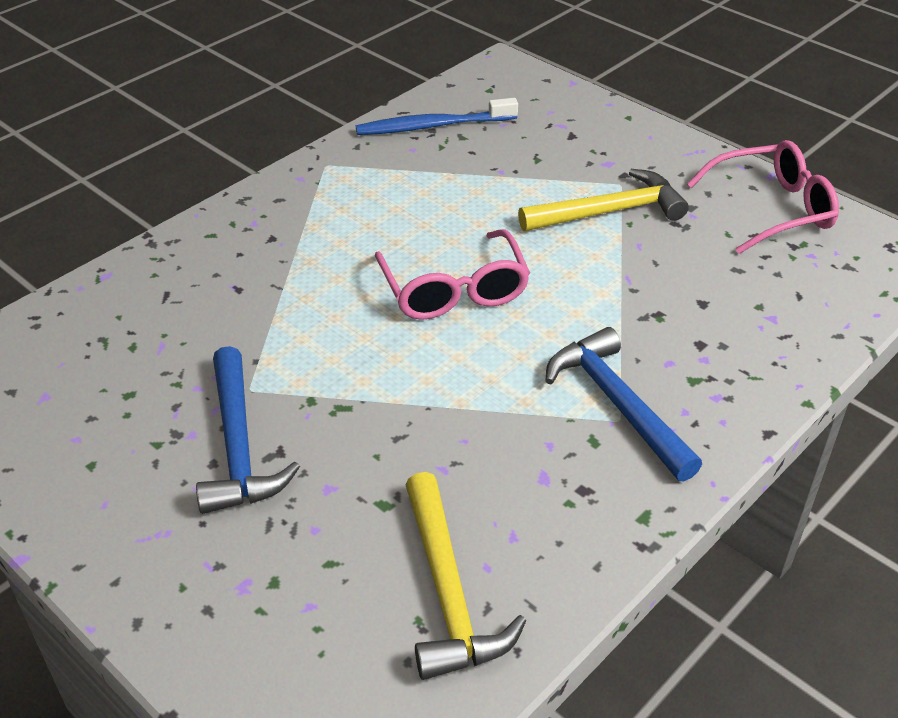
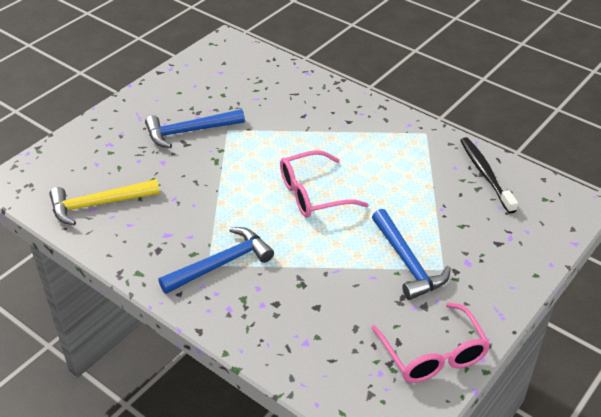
camera: 85 degrees right, 0 degrees up
(433, 126) = (485, 174): blue toothbrush -> black toothbrush
(609, 211) = (407, 262): yellow hammer -> blue hammer

